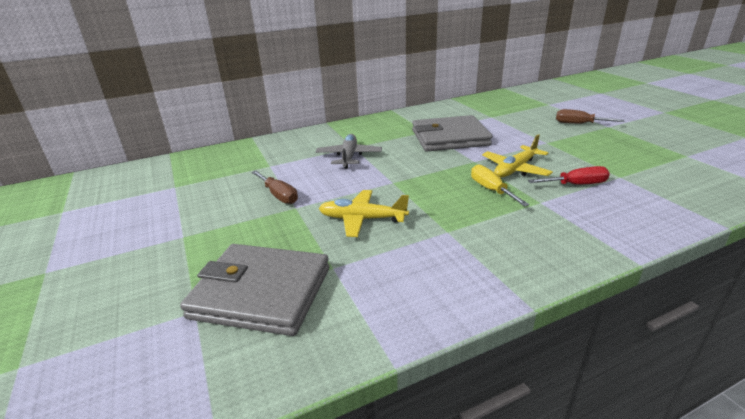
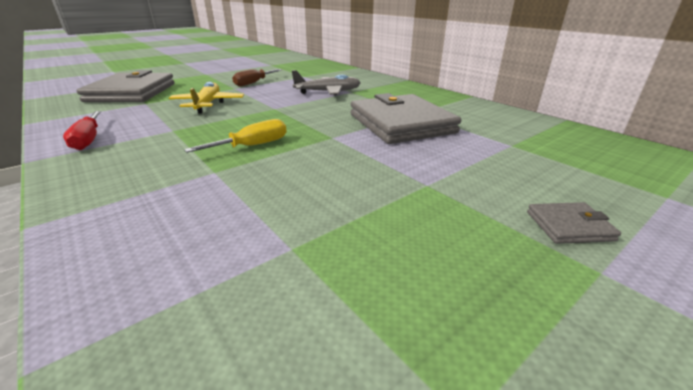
camera: 75 degrees right, 0 degrees up
(515, 169) = (311, 159): yellow plane -> none
(576, 184) = (261, 200): red screwdriver -> red screwdriver (88, 140)
(579, 124) = (569, 226): brown screwdriver -> grey wallet

